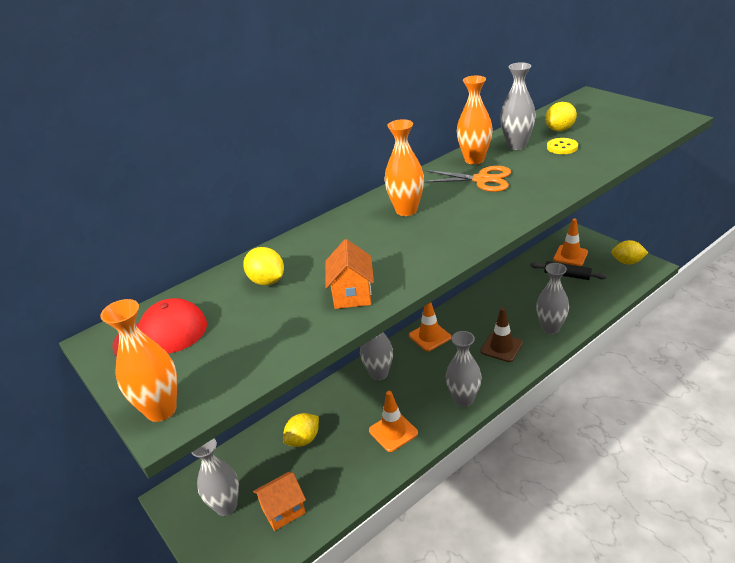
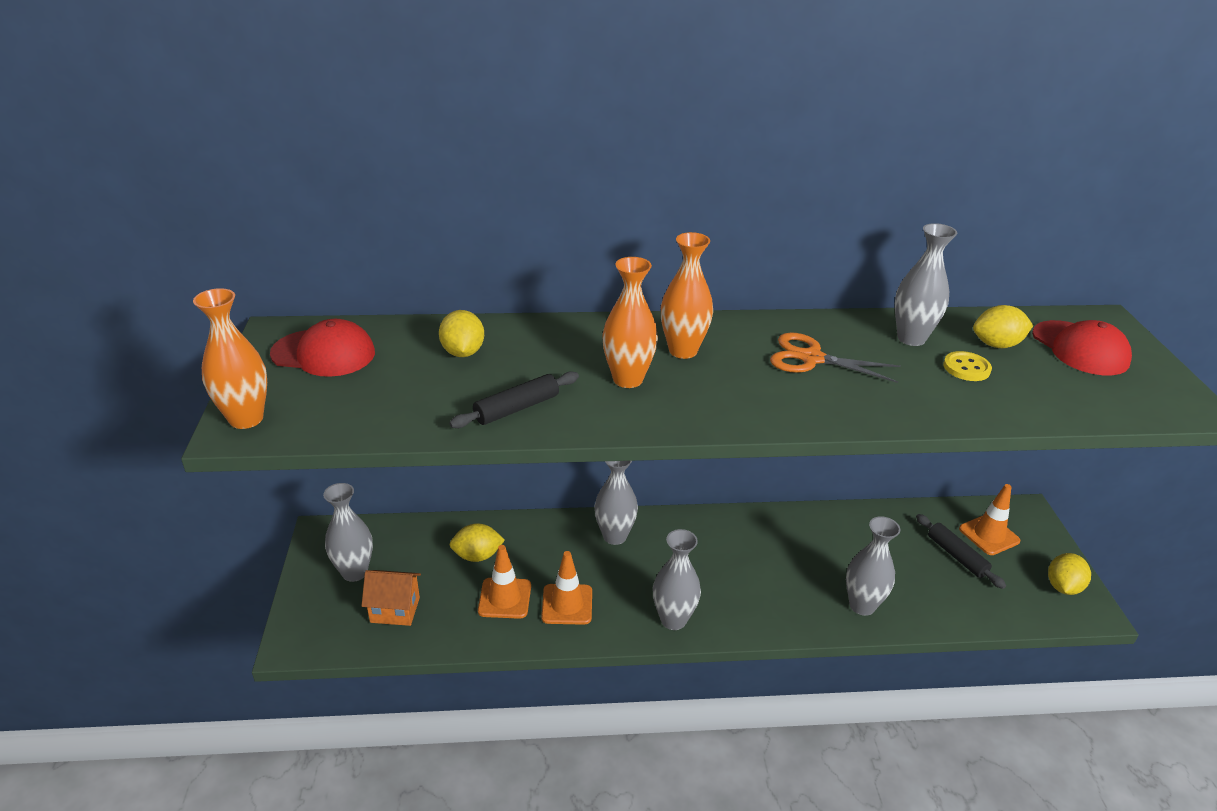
camera: 30 degrees right, 0 degrees up
(352, 294) = (516, 408): orange house -> black rolling pin
(430, 336) = (709, 530): orange traffic cone -> orange traffic cone (504, 598)
(474, 160) = (835, 331): orange vase -> orange vase (628, 379)
(482, 180) = (811, 358): orange scissors -> orange scissors turned 150 degrees clockwise
(501, 347) = (778, 590): brown traffic cone -> none
(597, 114) = (1080, 348): none -> red cap
(627, 262) = (1063, 587): yellow lemon -> yellow lemon turned 75 degrees clockwise

